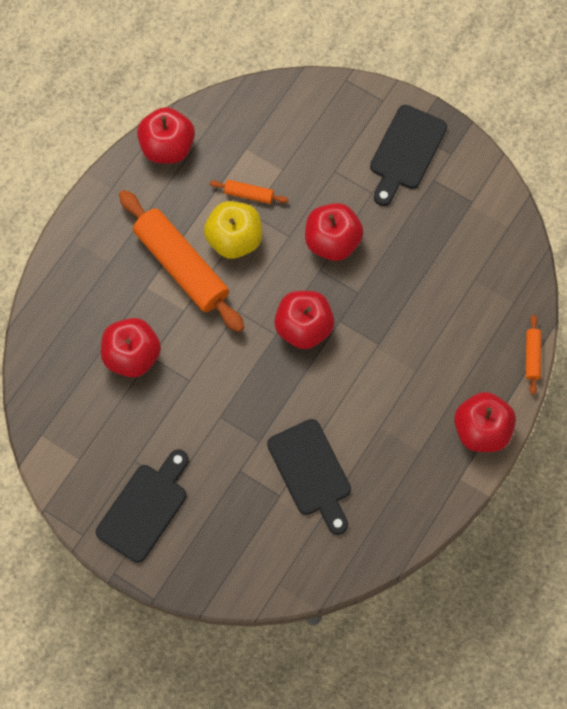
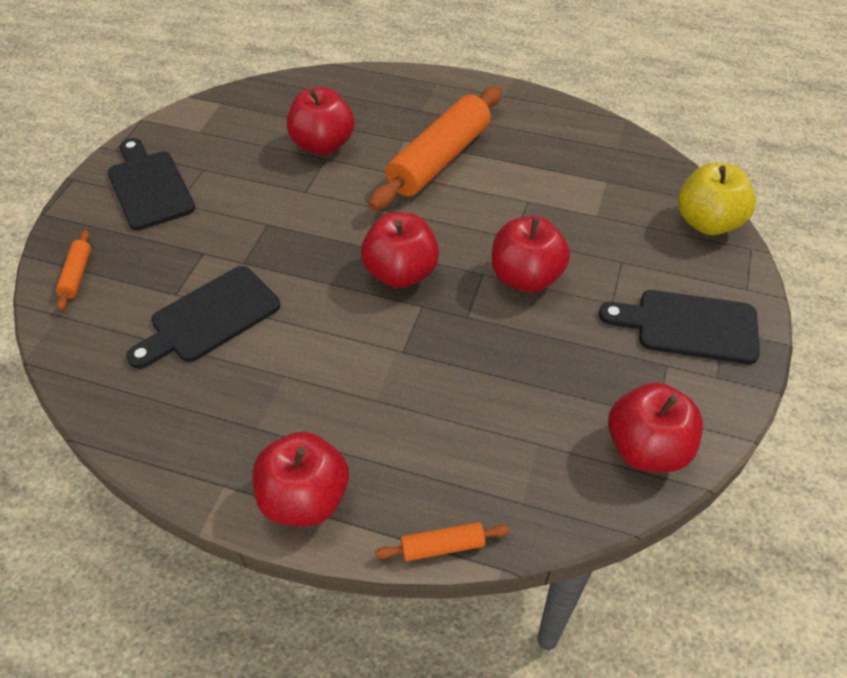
camera: 75 degrees right, 20 degrees down
(145, 508) = (149, 187): black cutting board -> black cutting board turned 135 degrees counterclockwise
(167, 147) = (573, 123): red apple -> red apple (646, 449)
(234, 239) = (489, 193): yellow apple -> yellow apple (707, 222)
(249, 194) = (550, 194): orange rolling pin -> orange rolling pin (77, 275)

